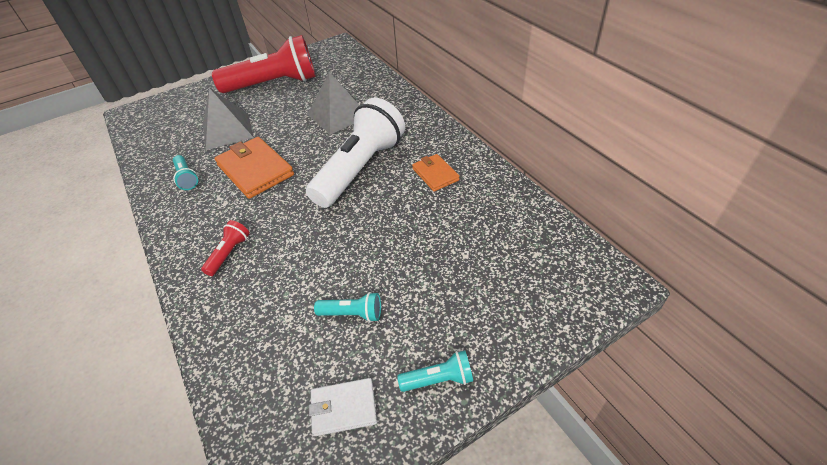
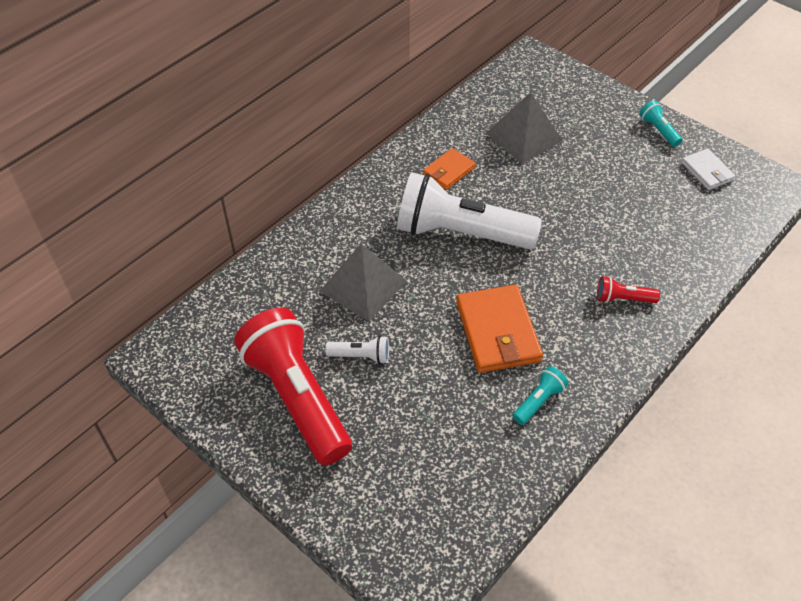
camera: 110 degrees left, 5 degrees up
(227, 131) = (431, 404): grey pyramid -> grey pyramid (524, 137)
(255, 170) = (497, 332): orange wallet -> orange wallet turned 45 degrees counterclockwise
(283, 108) = (361, 356): none -> white flashlight
(352, 314) = (635, 188): turquoise flashlight -> none

